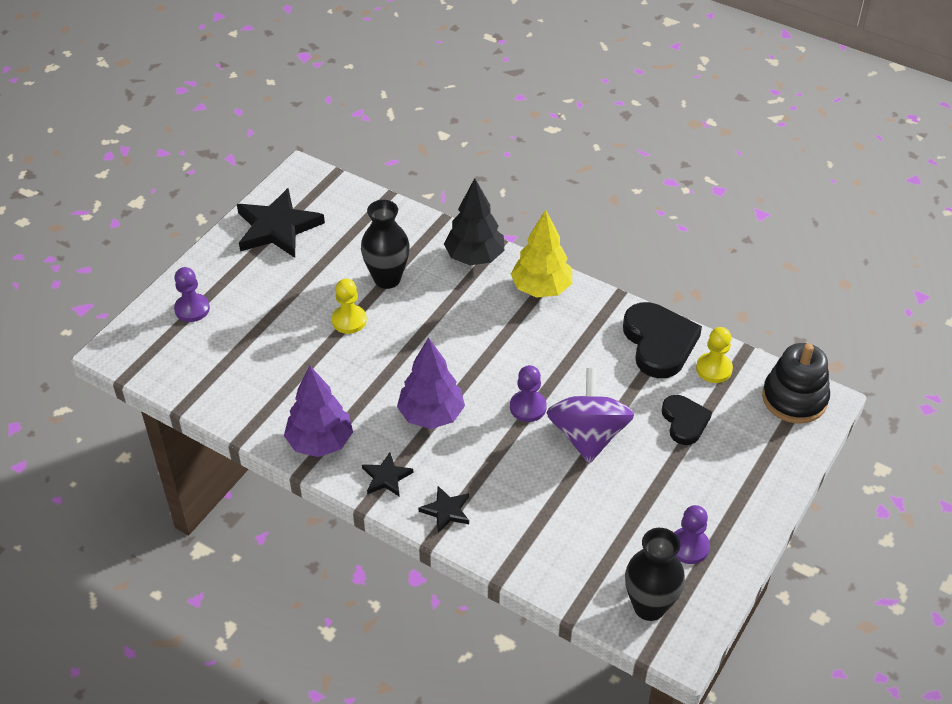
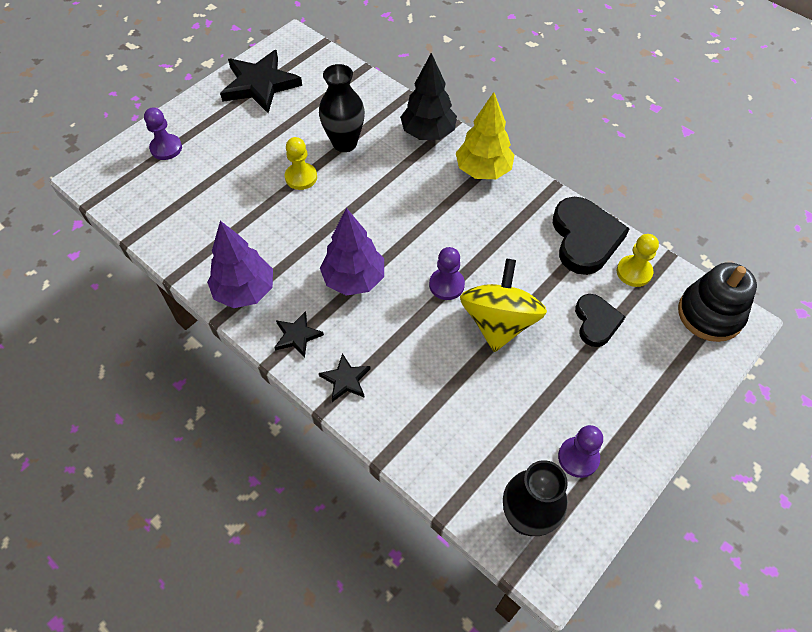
camera: 10 degrees right, 10 degrees up
(588, 435) = (499, 322): purple spinning top -> yellow spinning top

